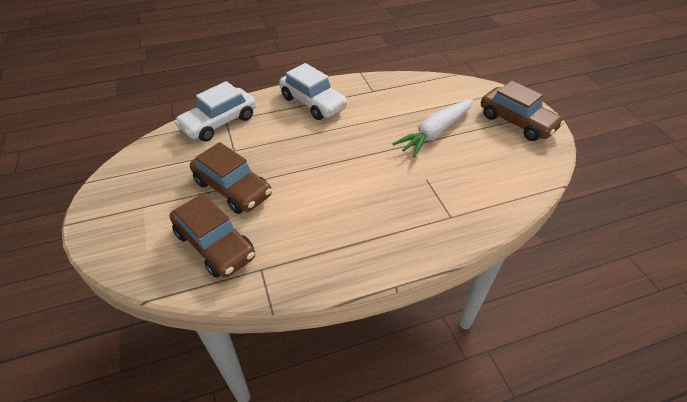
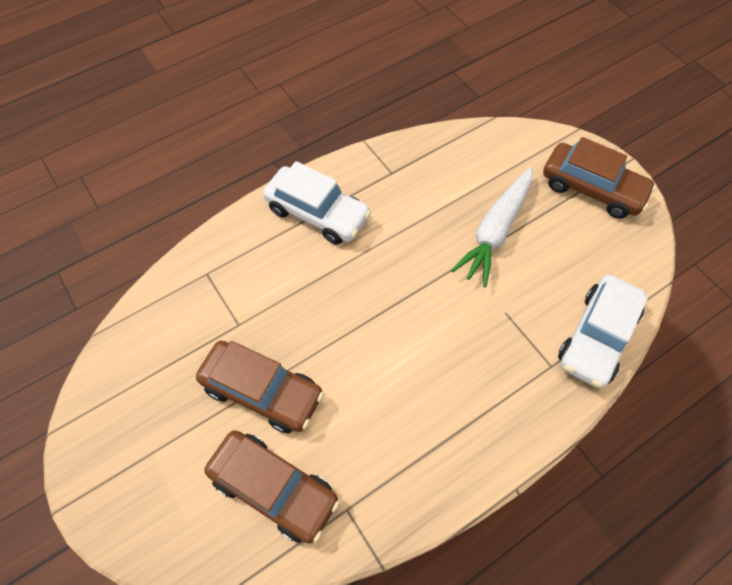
camera: 15 degrees left, 15 degrees up
(219, 122) = (199, 279): white car -> white car (597, 337)

